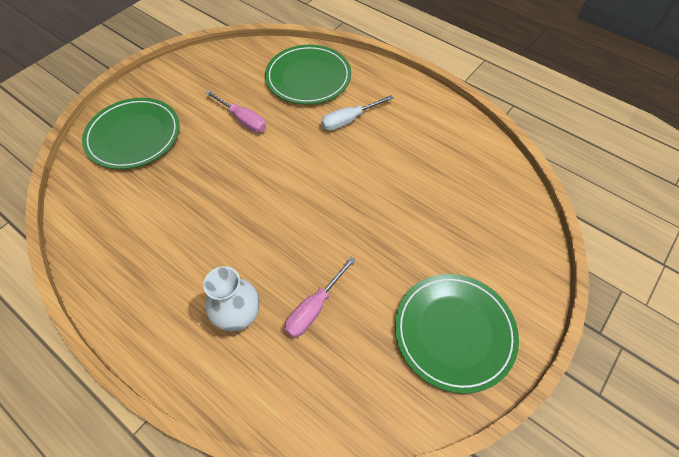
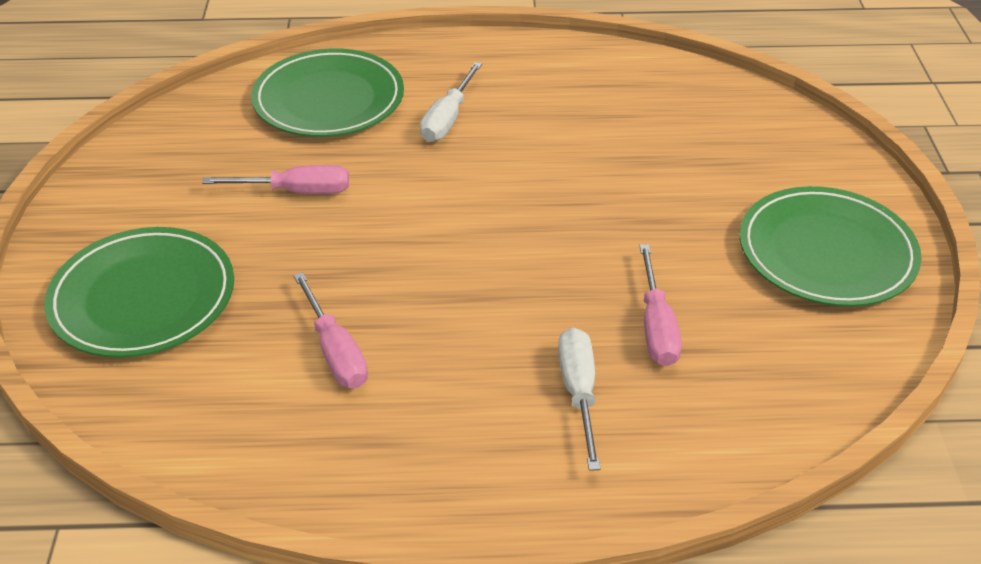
camera: 40 degrees left, 15 degrees down
(170, 215) = (335, 351): none -> pink screwdriver
(239, 316) = (578, 393): white vase -> white screwdriver

